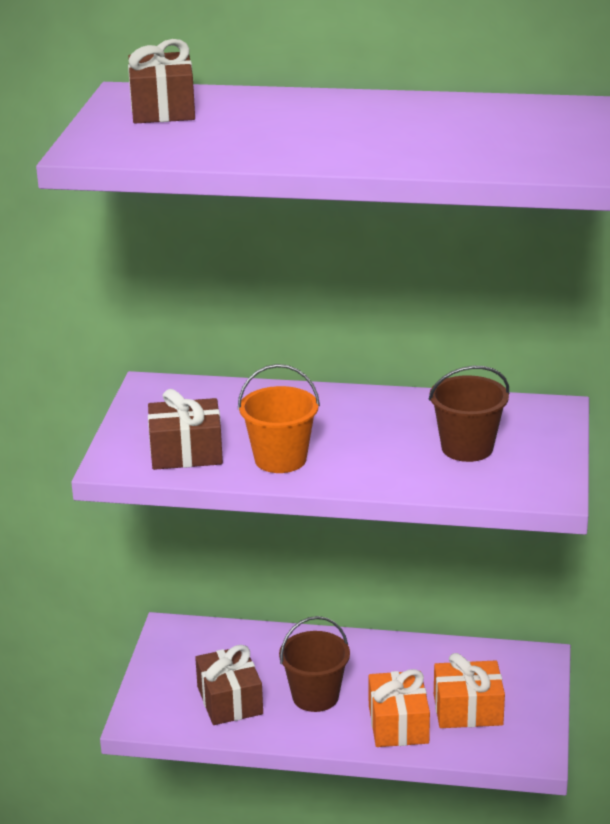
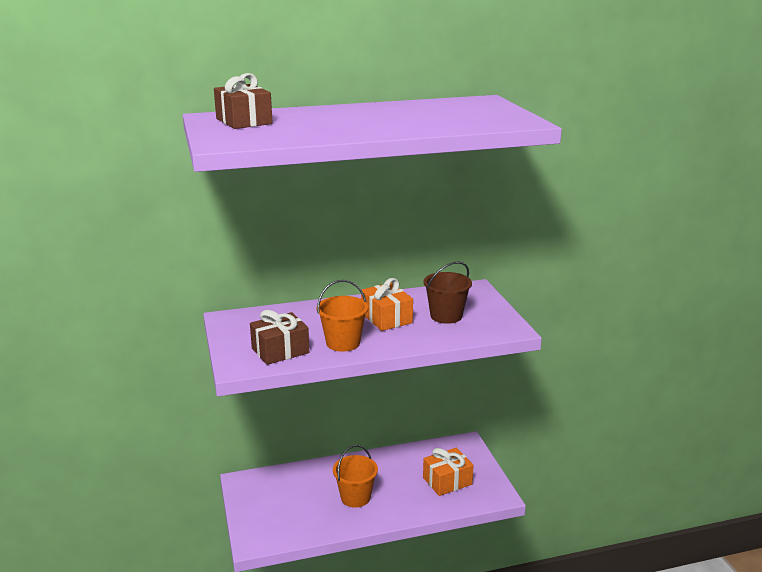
camera: 25 degrees left, 5 degrees down
(230, 700) = (305, 514): brown gift -> none
(315, 696) = (355, 497): brown bucket -> orange bucket
(398, 724) = (414, 500): orange gift -> orange gift (386, 318)

